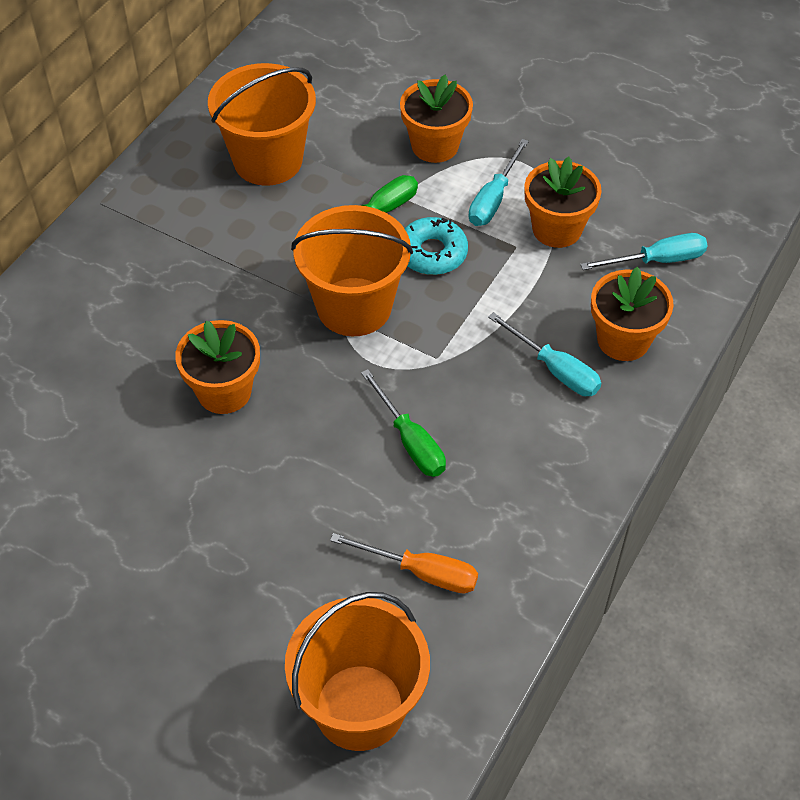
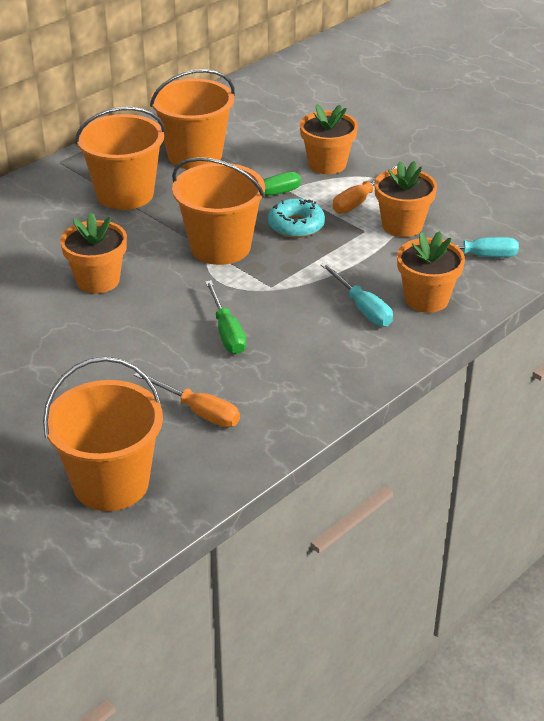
camera: 15 degrees right, 15 degrees down
(205, 242) = (125, 194): none -> orange bucket
(493, 199) = (359, 201): turquoise screwdriver -> orange screwdriver

